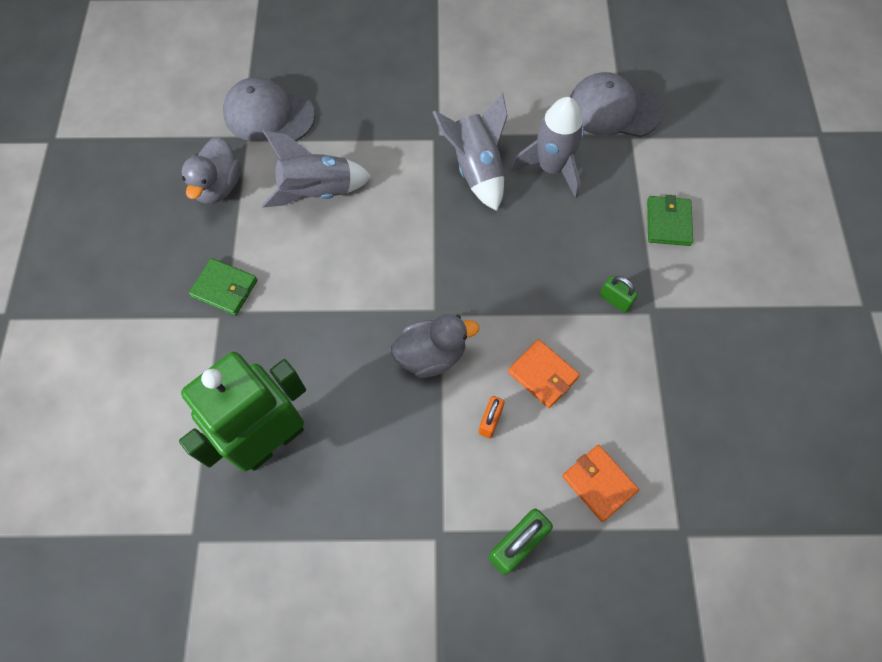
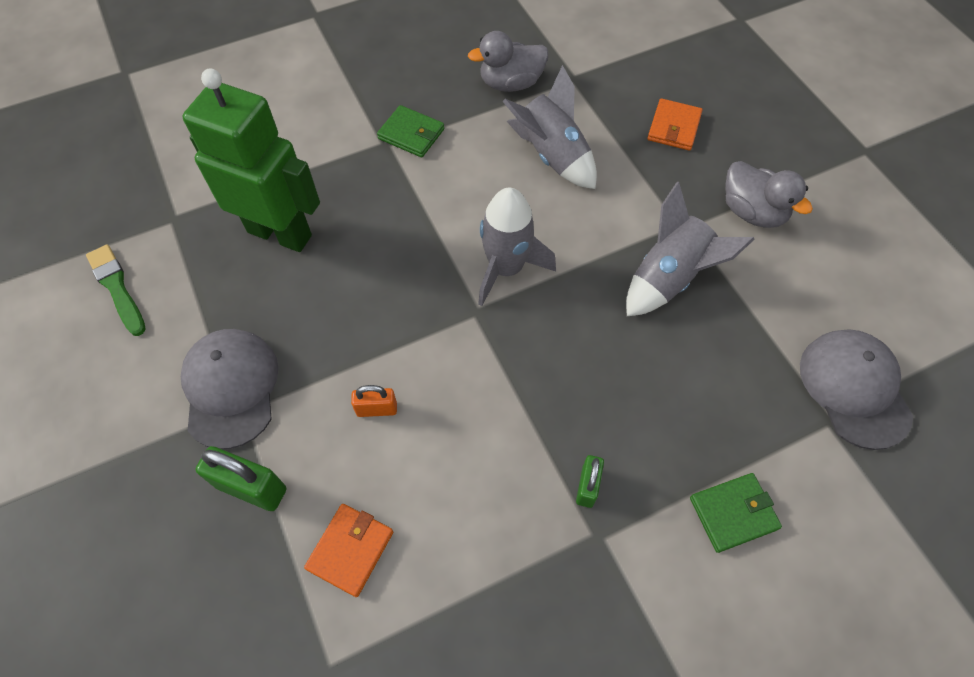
camera: 65 degrees right, 5 degrees down
(224, 288) = (411, 134): green wallet -> green wallet turned 60 degrees counterclockwise
(250, 616) = (117, 288): none -> green brush
(268, 115) = (611, 84): grey cap -> grey cap (231, 388)
(431, 355) = (425, 325): grey duck -> grey duck (752, 212)
(543, 375) = (454, 441): orange wallet -> orange wallet (674, 127)
(551, 168) = (721, 351): grey rocket -> grey rocket (506, 268)

